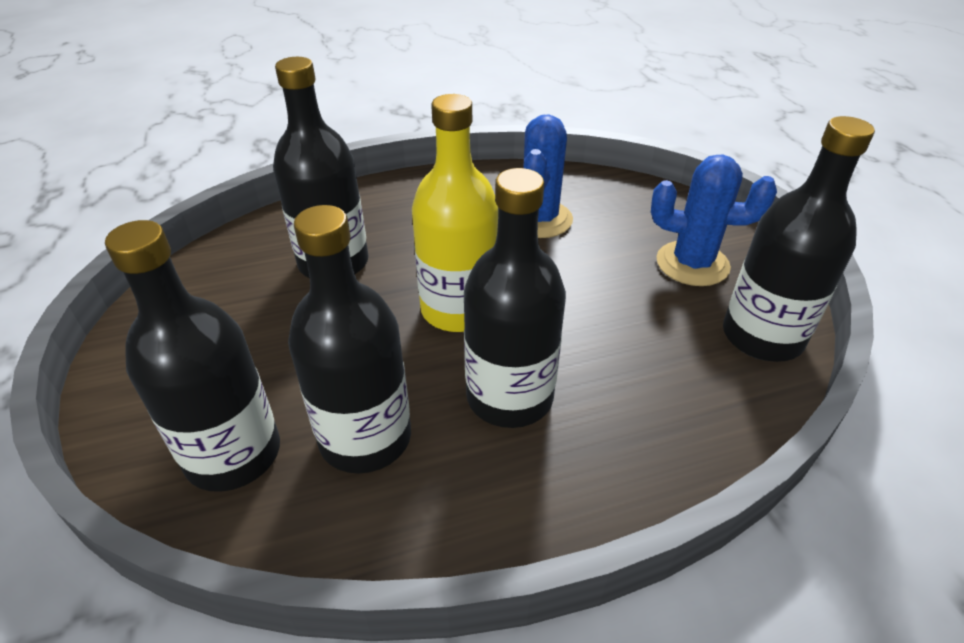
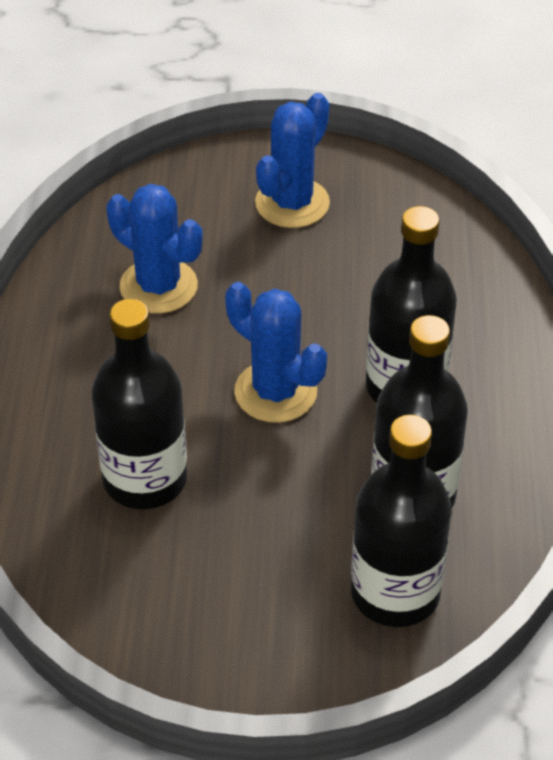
camera: 70 degrees left, 5 degrees up
(458, 309) = (275, 392): yellow bottle -> blue cactus
(762, 336) = (406, 203): black bottle -> none

